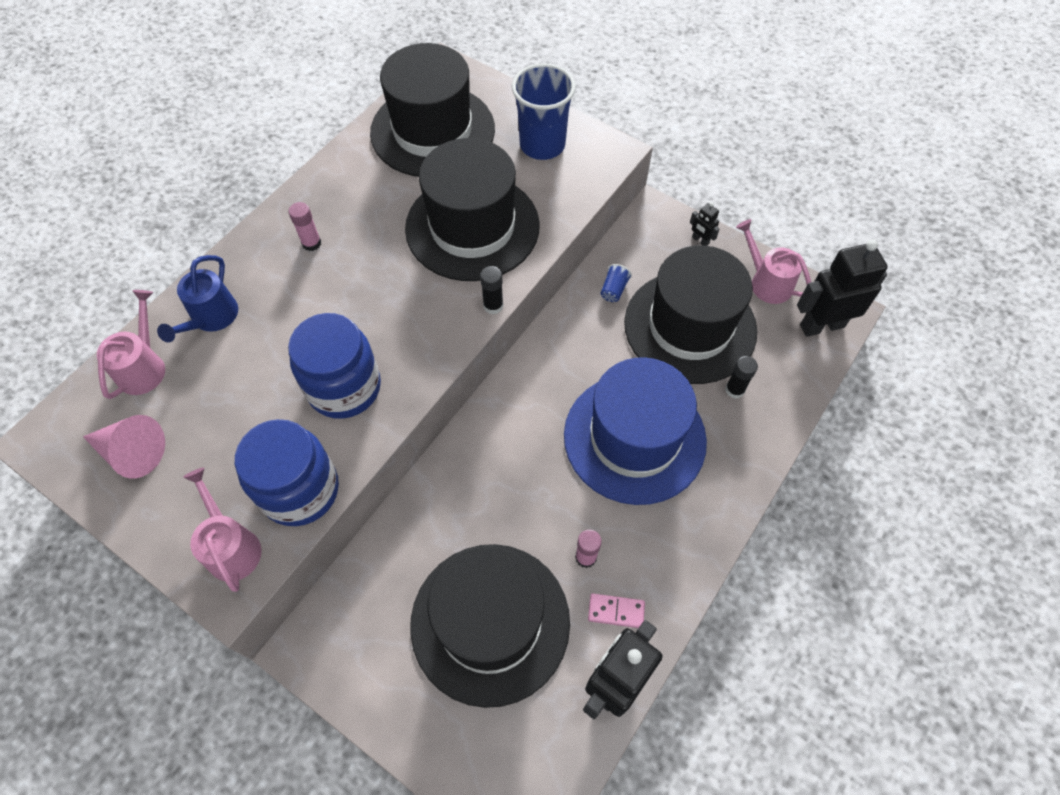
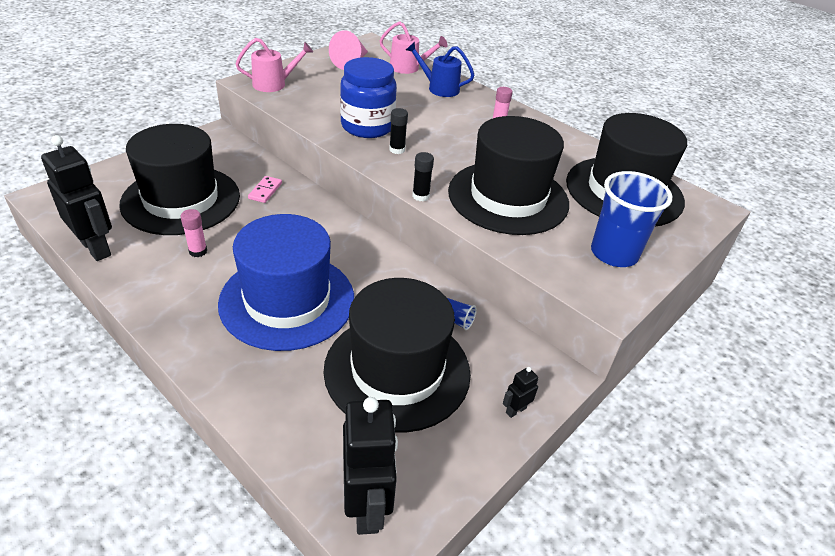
camera: 95 degrees right, 20 degrees down
(300, 490) = (298, 106): blue jar -> none
(616, 611) = (146, 259): pink domino -> pink domino (265, 191)
(734, 390) = (308, 388): black glue stick -> black glue stick (397, 150)
(766, 282) = (446, 463): pink watering can -> none

